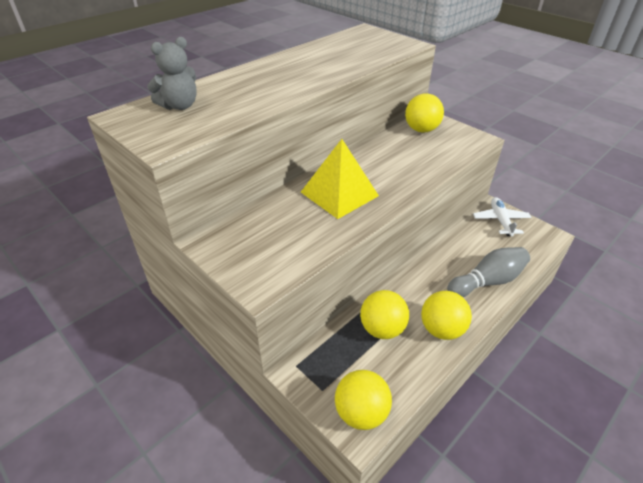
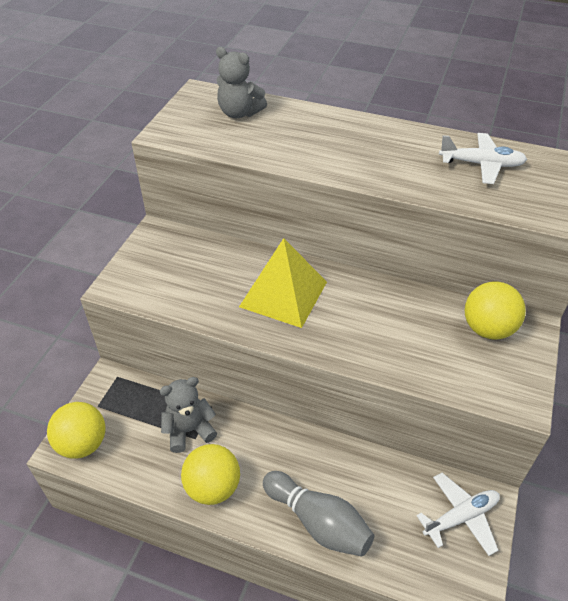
camera: 65 degrees right, 5 degrees up
(342, 48) = (481, 164): none -> white plane
(382, 329) = (189, 430): yellow ball -> grey teddy bear

